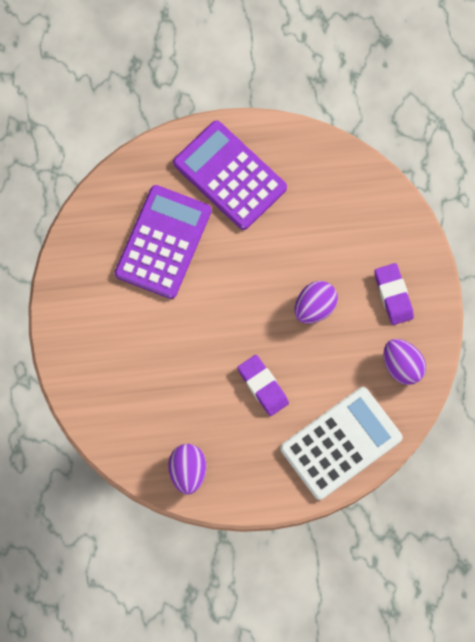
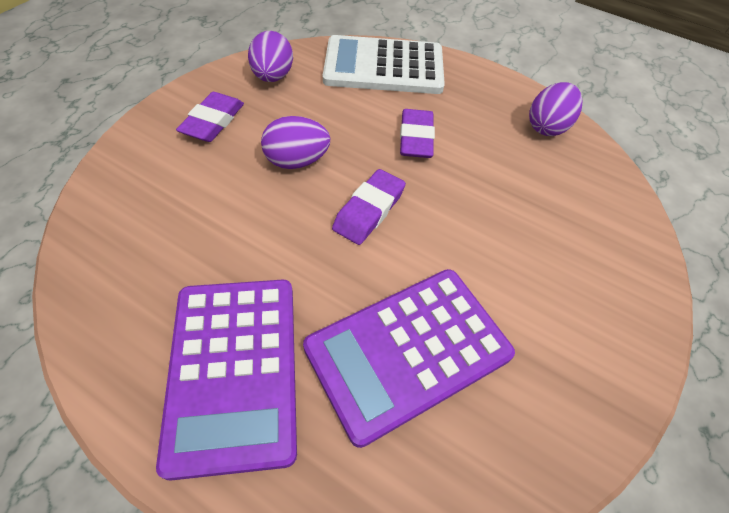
camera: 145 degrees left, 20 degrees down
(244, 305) = (369, 210): none -> purple eraser

